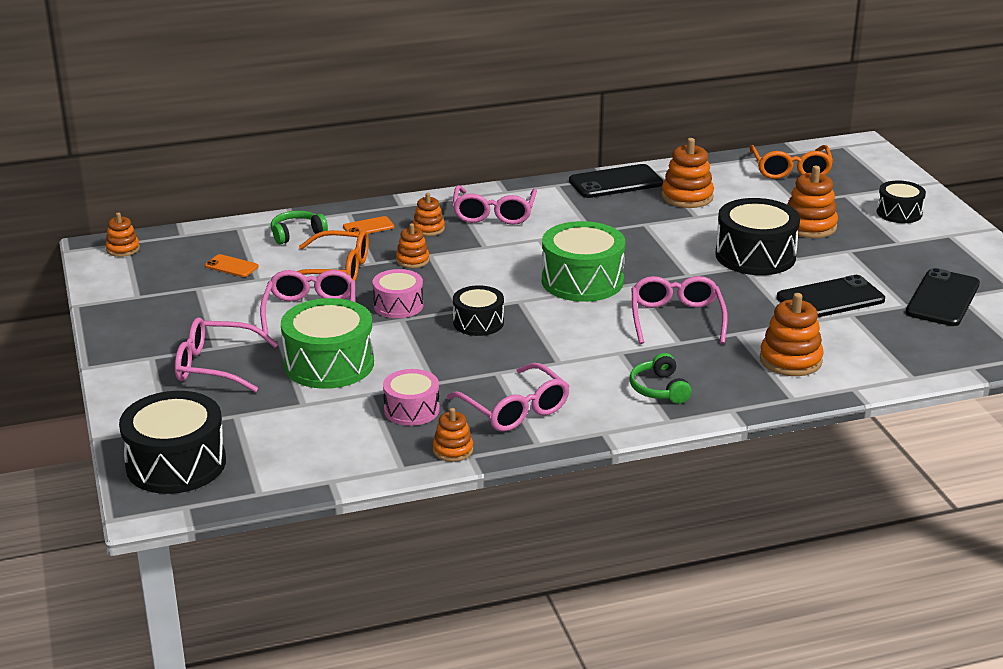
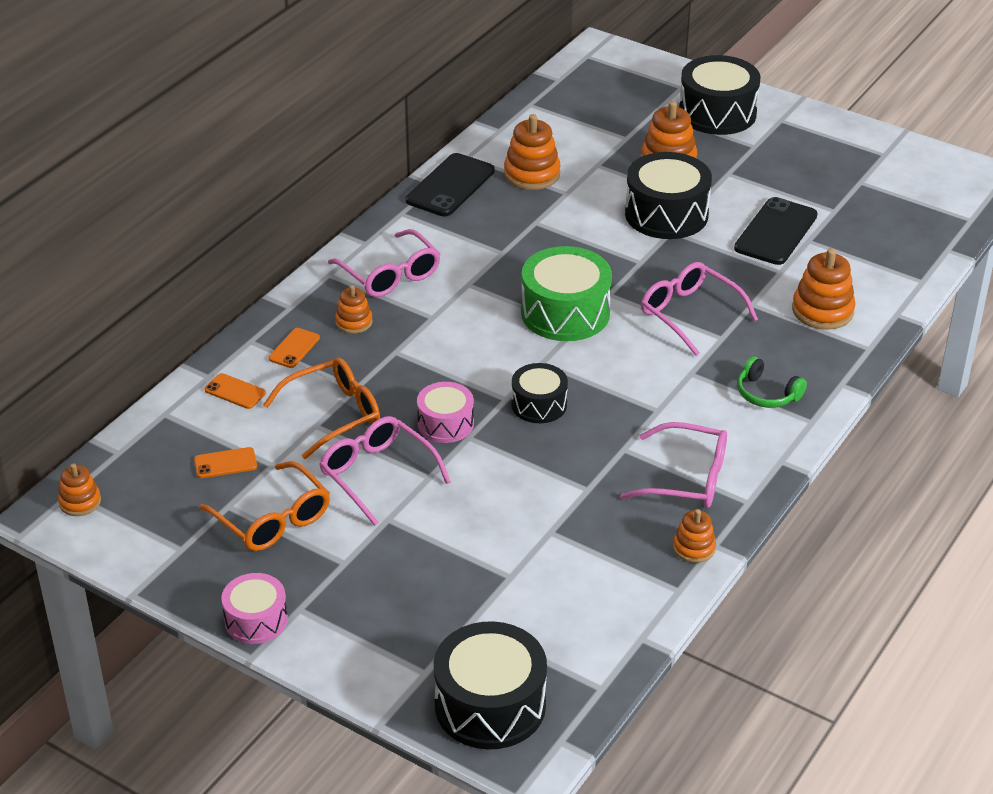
camera: 40 degrees left, 10 degrees up
(216, 366) = (375, 583): pink glasses -> none
(296, 234) = (235, 391): green headphones -> orange phone
(329, 364) = (473, 521): green drum -> none
(411, 410) = (607, 527): pink drum -> pink drum (256, 620)
(412, 260) = (389, 366): orange stacking toy -> none
(790, 170) = (578, 103): orange glasses -> orange glasses (273, 519)
(899, 213) = (717, 113): black drum -> black drum, size x1.69
(943, 298) = (852, 190): black phone -> none

